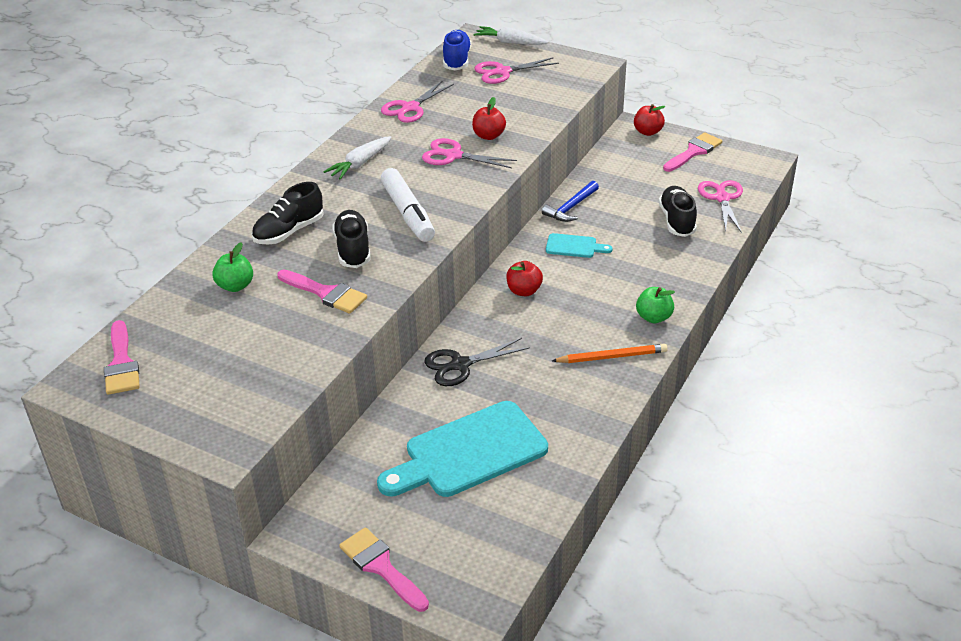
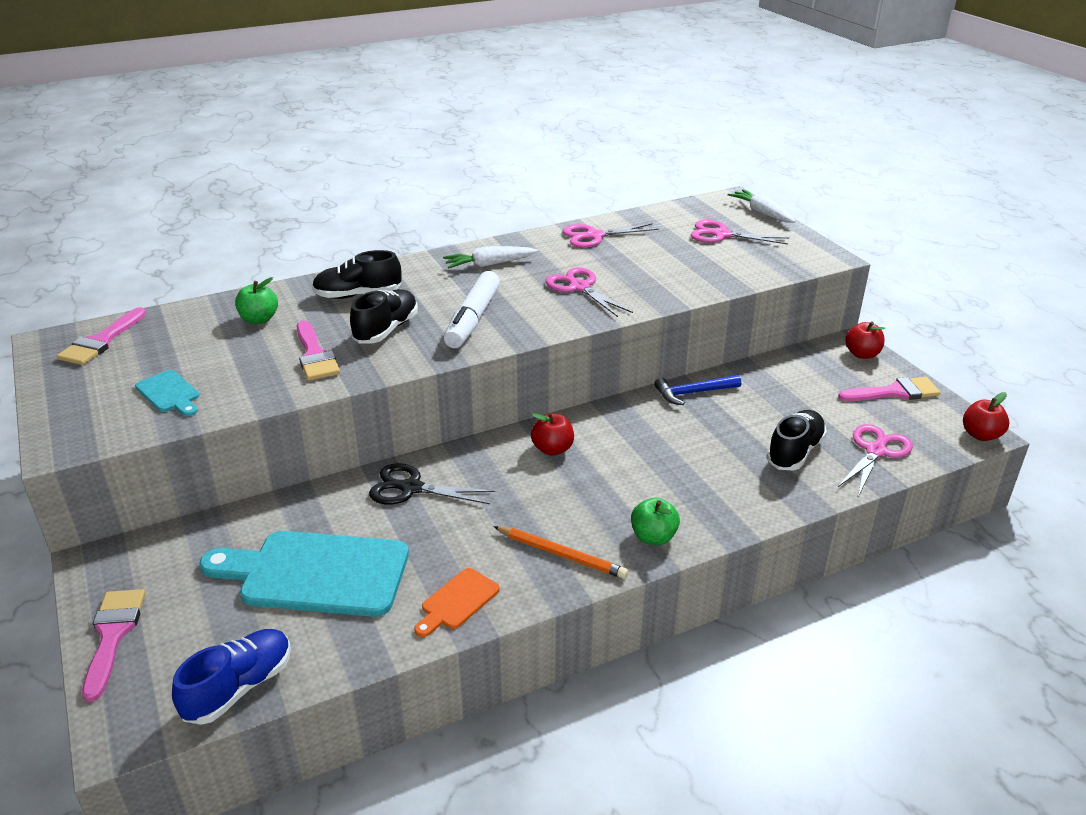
camera: 35 degrees right, 5 degrees down
(456, 60) = (689, 212): blue shoe -> blue shoe (239, 687)
(488, 136) = (635, 282): red apple -> red apple (980, 435)
(574, 246) = (653, 430): turquoise cutting board -> turquoise cutting board (169, 393)
(583, 419) = (457, 601): none -> orange cutting board

